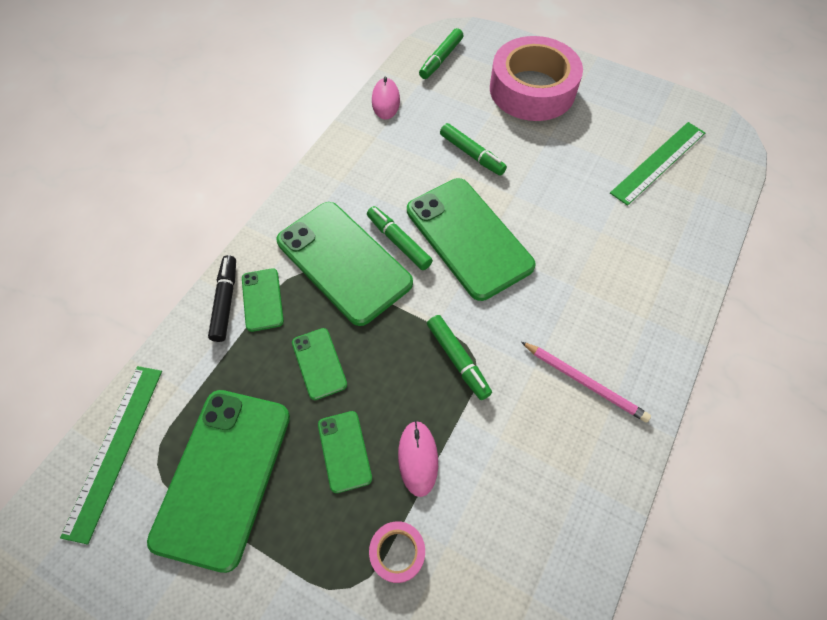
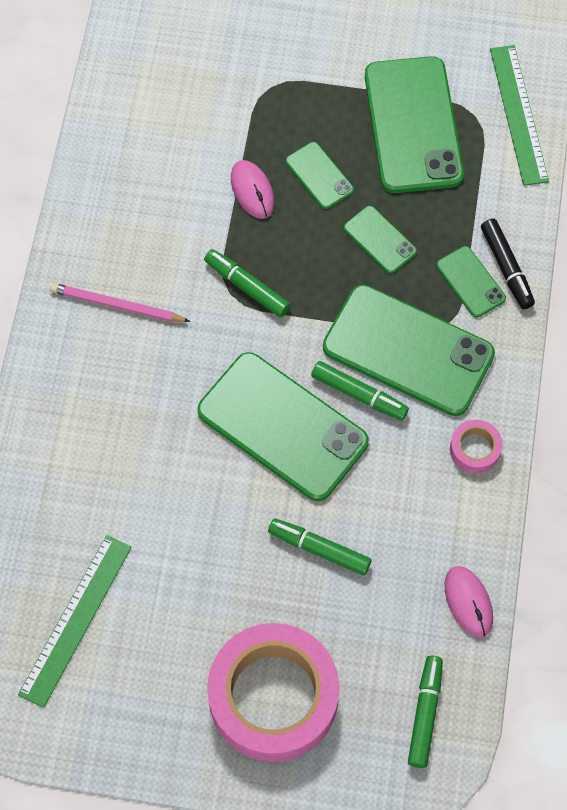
camera: 160 degrees right, 5 degrees up
(397, 552) = (242, 120): pink tape -> pink tape (475, 449)

